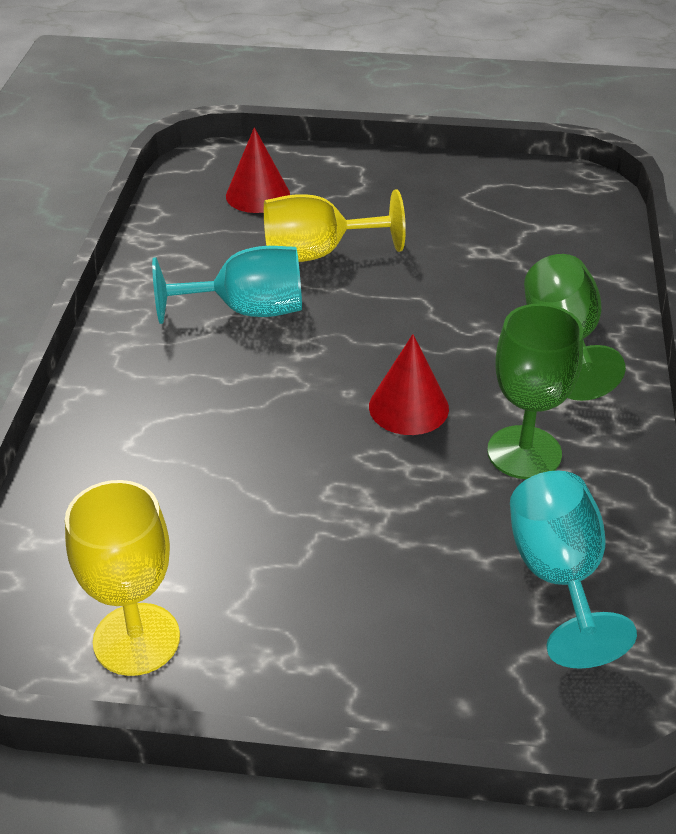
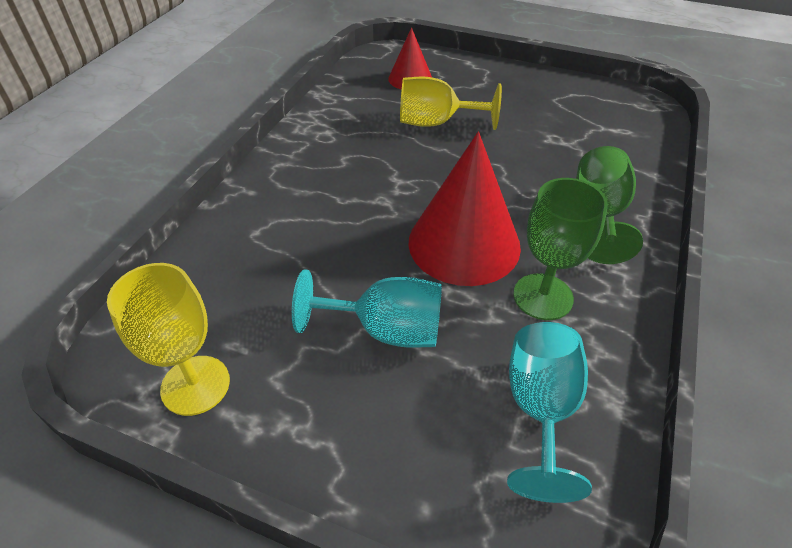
camera: 15 degrees right, 5 degrees up
(247, 310) = (373, 154): turquoise goblet -> turquoise goblet (386, 330)
(408, 407) = (464, 243): red cone -> red cone, size x1.83

